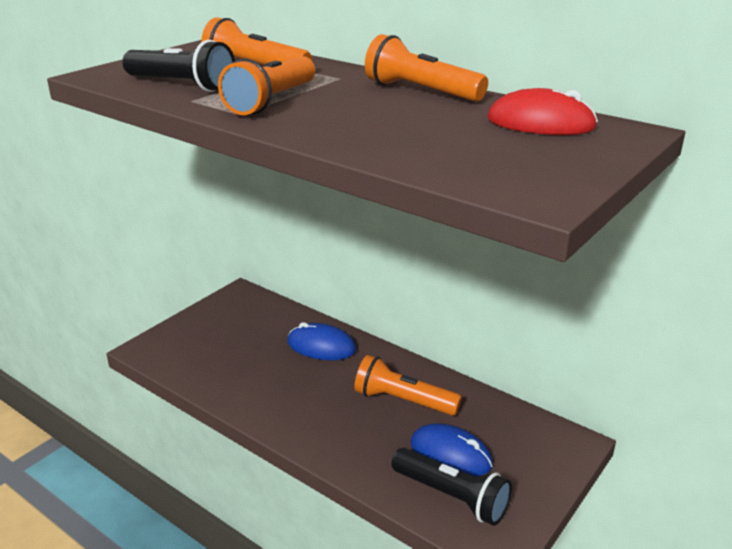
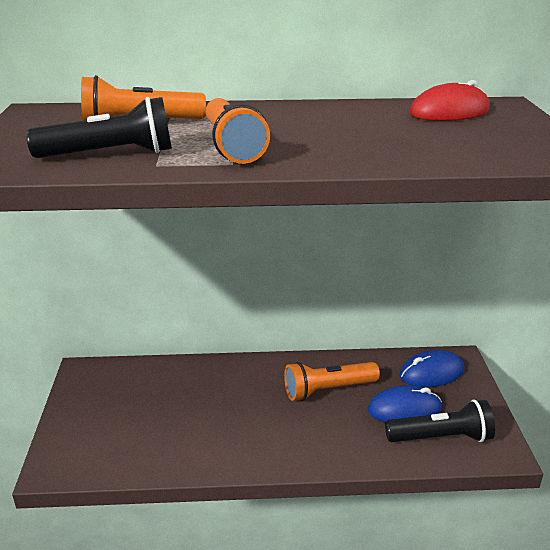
camera: 40 degrees left, 0 degrees up
(321, 346) = (215, 381): blue mouse -> blue mouse (431, 372)
(421, 91) = (321, 110): orange flashlight -> none

